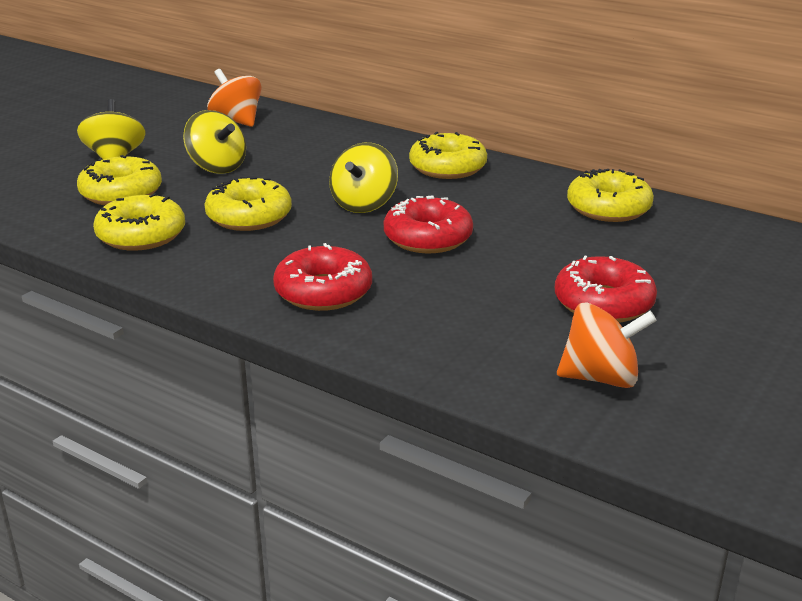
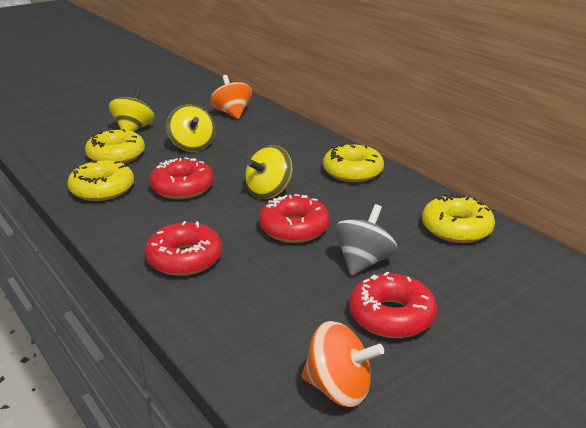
camera: 20 degrees right, 0 degrees up
(249, 217) = (182, 188): yellow donut -> red donut
(534, 258) = (363, 262): none -> grey spinning top

